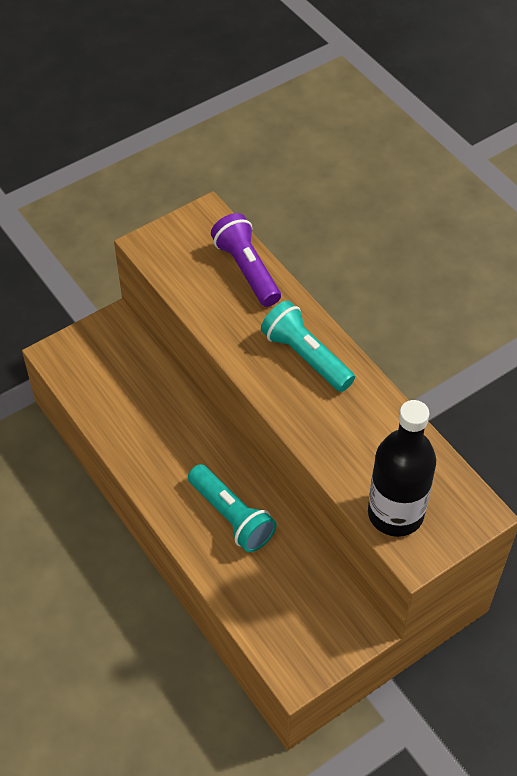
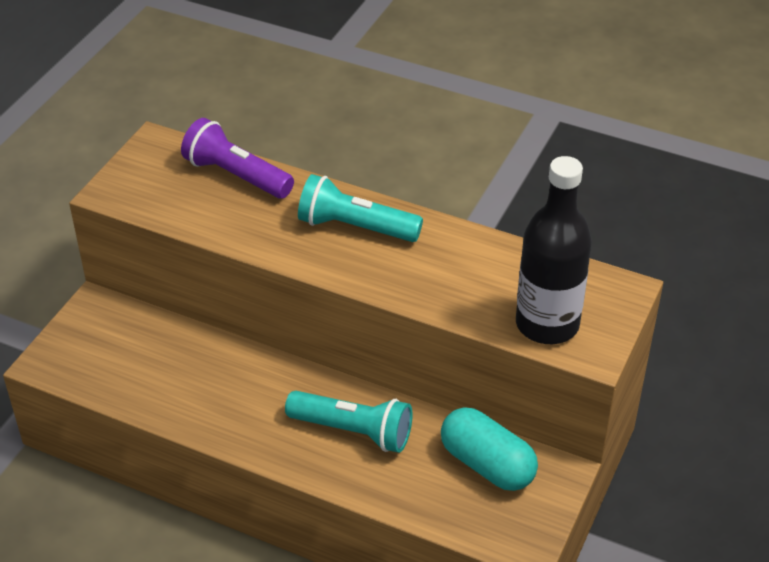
camera: 30 degrees left, 10 degrees down
(312, 594) = (487, 464): none -> turquoise capsule

